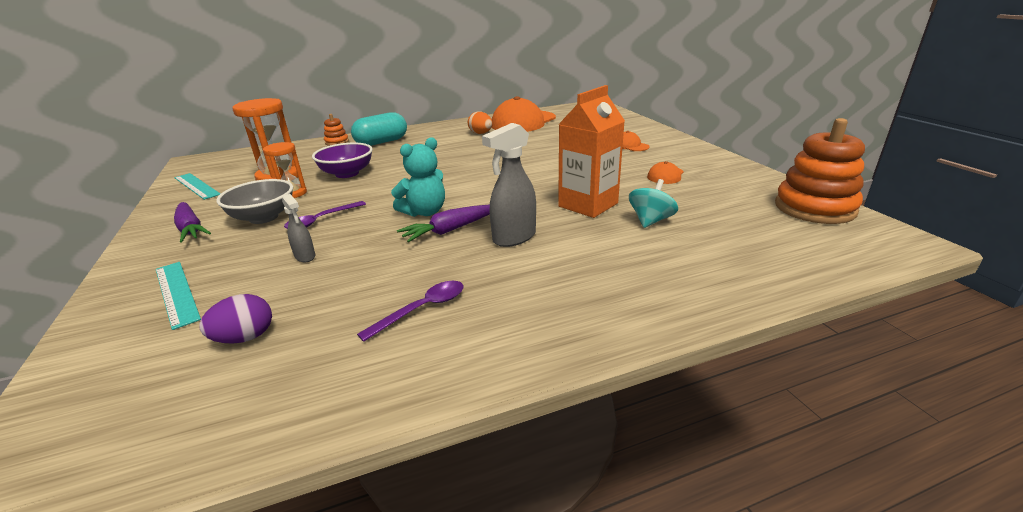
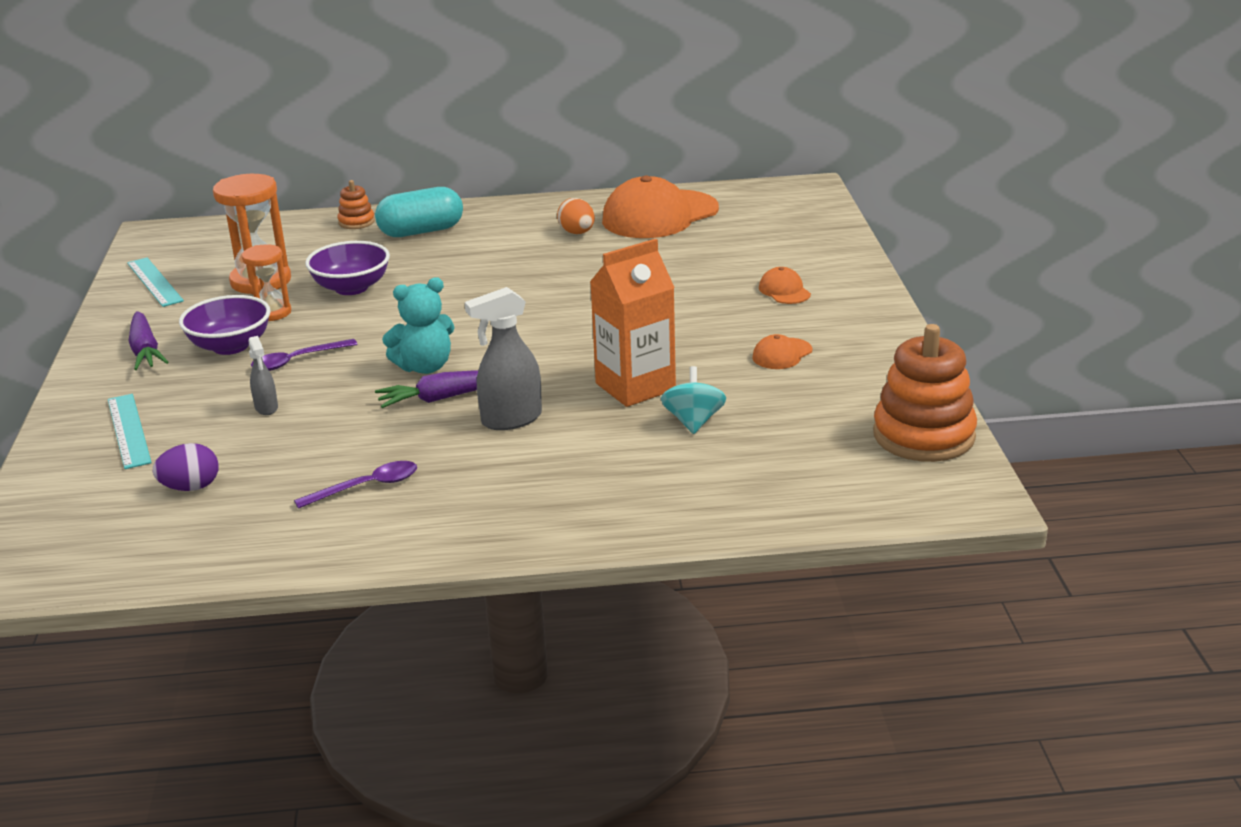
camera: 15 degrees right, 0 degrees up
(263, 217) = (230, 346): grey bowl -> purple bowl
(650, 221) = (693, 421): turquoise spinning top -> turquoise spinning top turned 45 degrees counterclockwise

